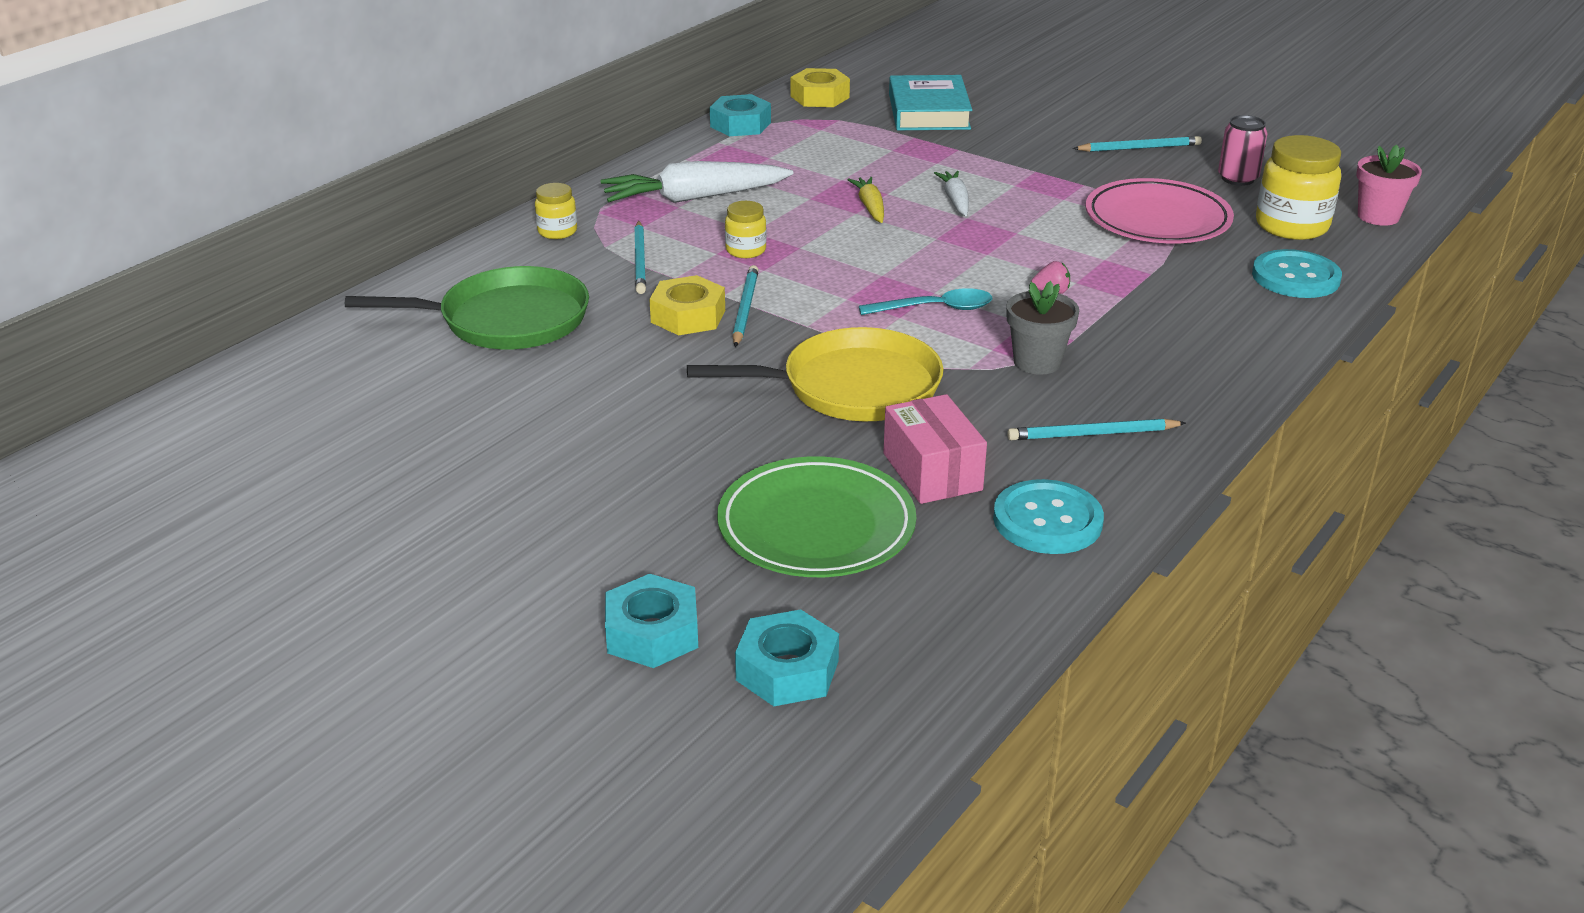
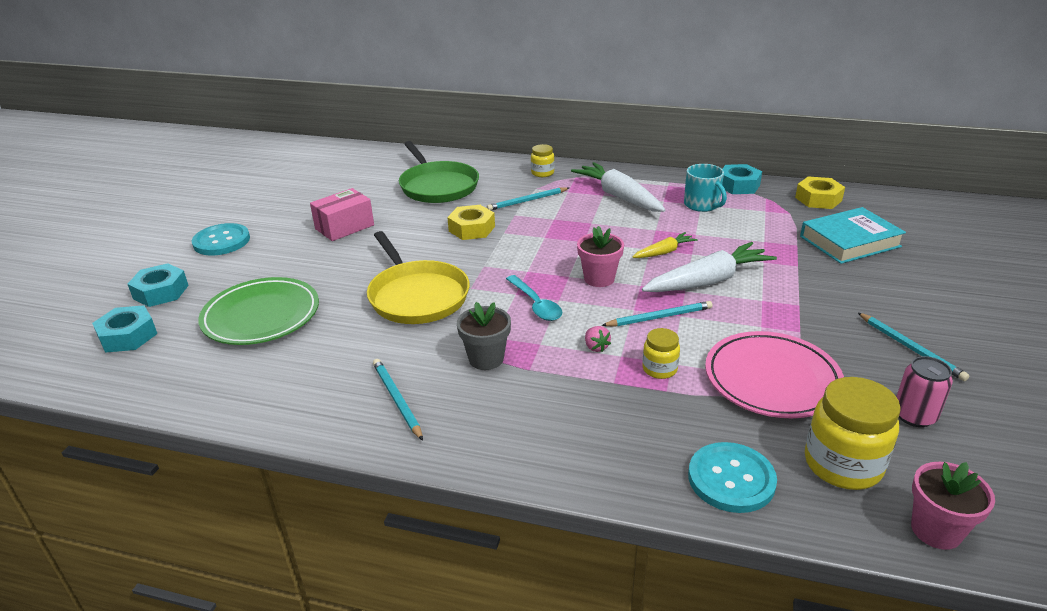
camera: 70 degrees right, 0 degrees up
(745, 309) = (491, 242): turquoise pencil -> turquoise pencil (659, 317)
(746, 250) = (564, 226): yellow jar -> yellow jar (659, 369)
(770, 157) = (702, 205): none -> turquoise mug
(902, 258) = (599, 278): none -> pink flower pot
(932, 472) = (328, 343): pink box -> pink box (344, 227)
(955, 200) = (708, 281): white carrot -> white carrot, size x1.89
(1047, 520) = (282, 398): turquoise button -> turquoise button (221, 241)

